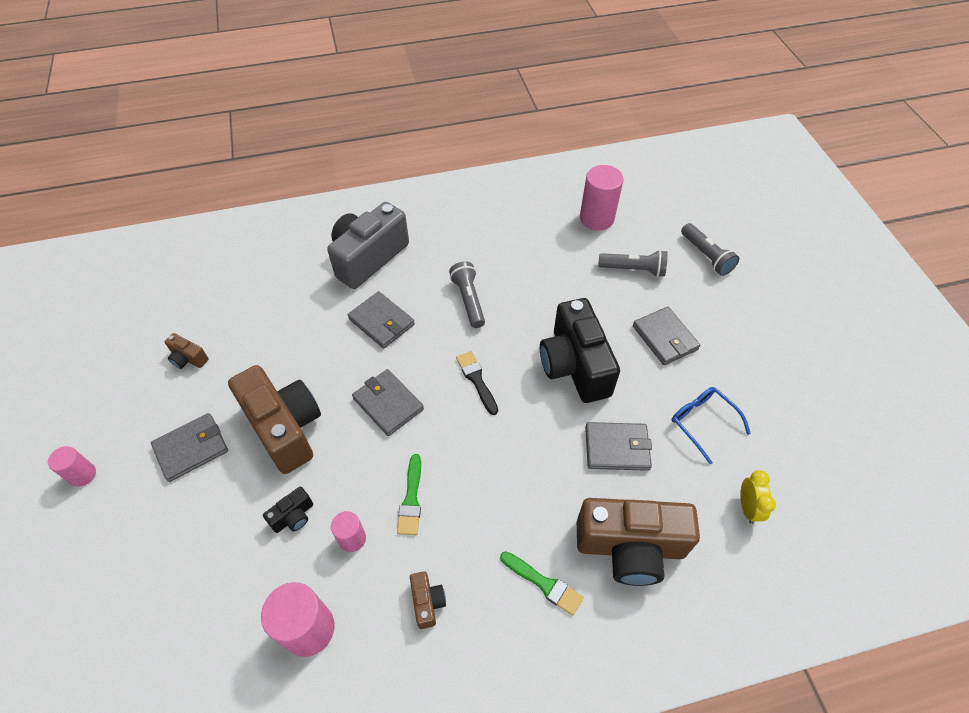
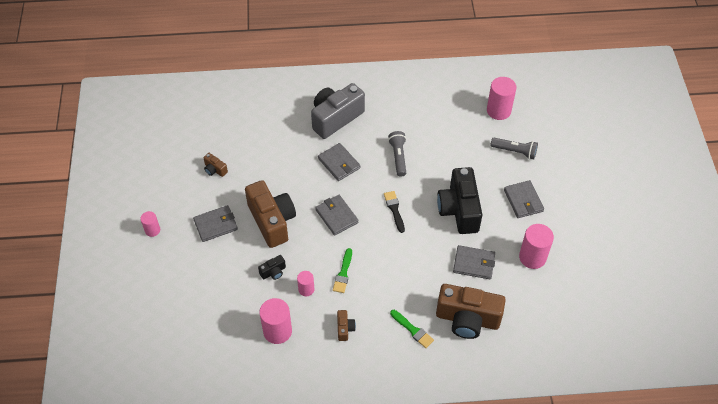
camera: 10 degrees right, 0 degrees up
(703, 423) = (532, 257): blue glasses -> pink cylinder
(706, 256) = (568, 149): grey flashlight -> none
(747, 507) = (544, 309): yellow clock -> none

